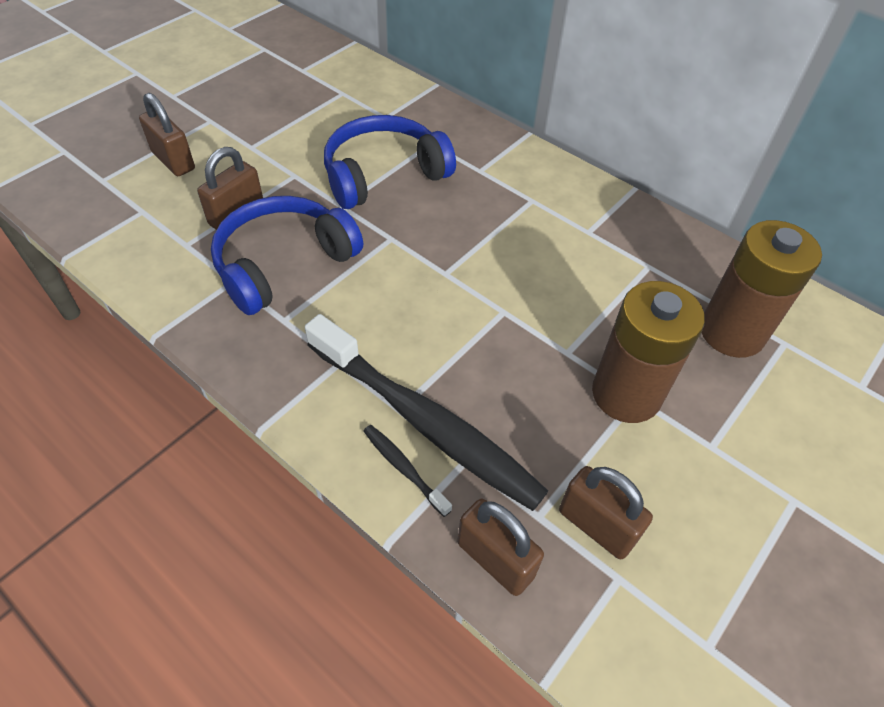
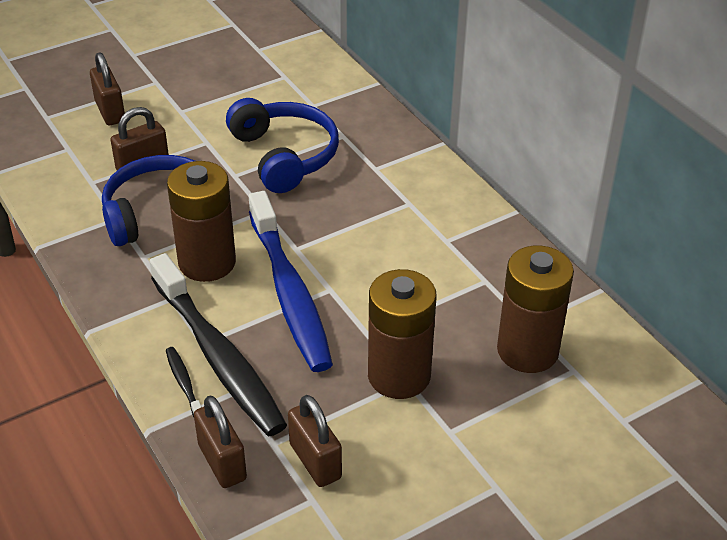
camera: 20 degrees right, 10 degrees down
(359, 311) = (207, 262): none -> brown battery
(383, 174) = (285, 156): blue headphones -> blue headphones turned 75 degrees clockwise
(464, 325) = (289, 292): none -> blue toothbrush

